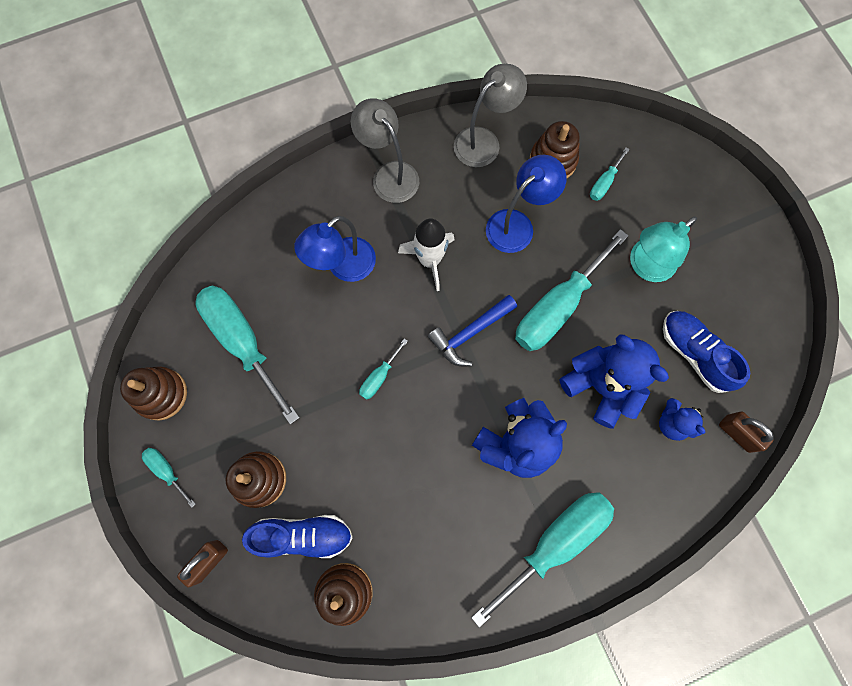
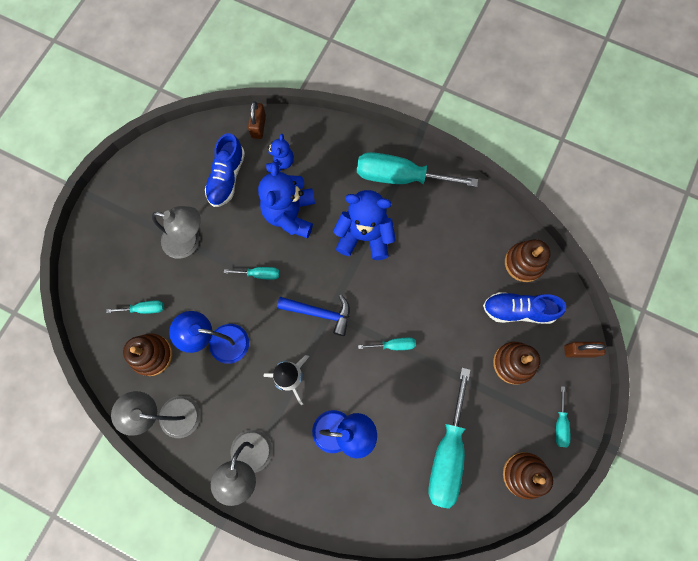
camera: 130 degrees left, 0 degrees up
(303, 535) = (518, 310): blue shoe -> blue shoe turned 45 degrees counterclockwise
(557, 307) = (259, 274): turquoise screwdriver -> turquoise screwdriver, size x0.44
(645, 266) = (189, 242): turquoise lamp -> grey lamp

